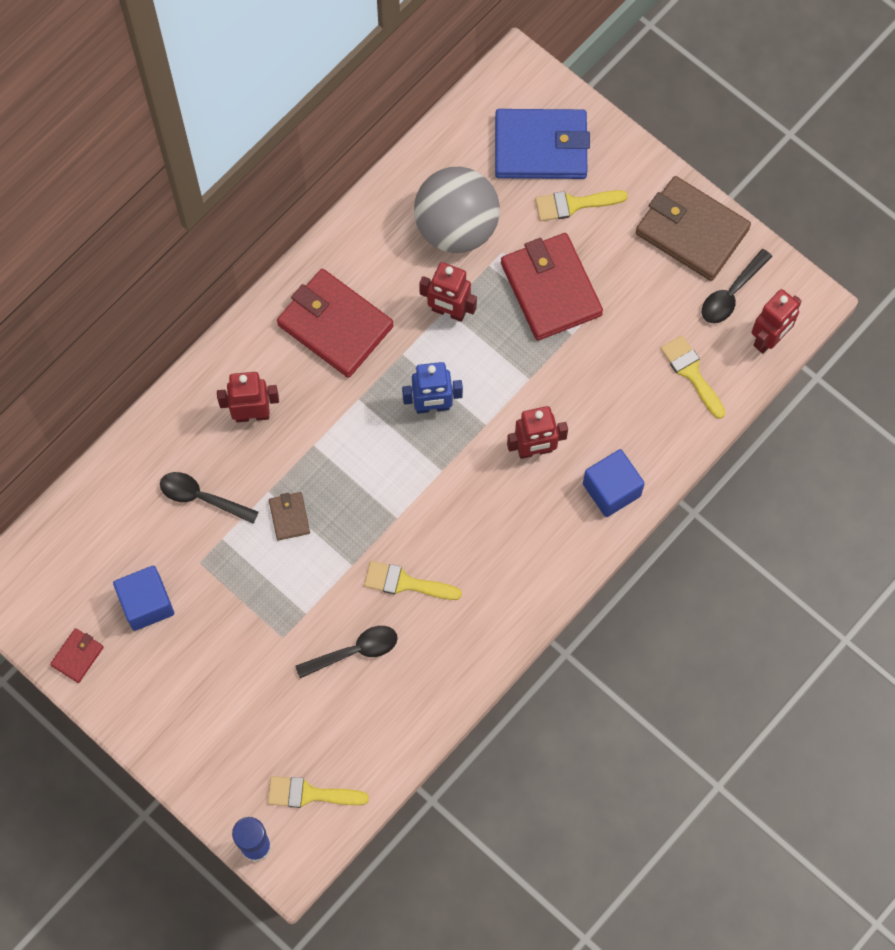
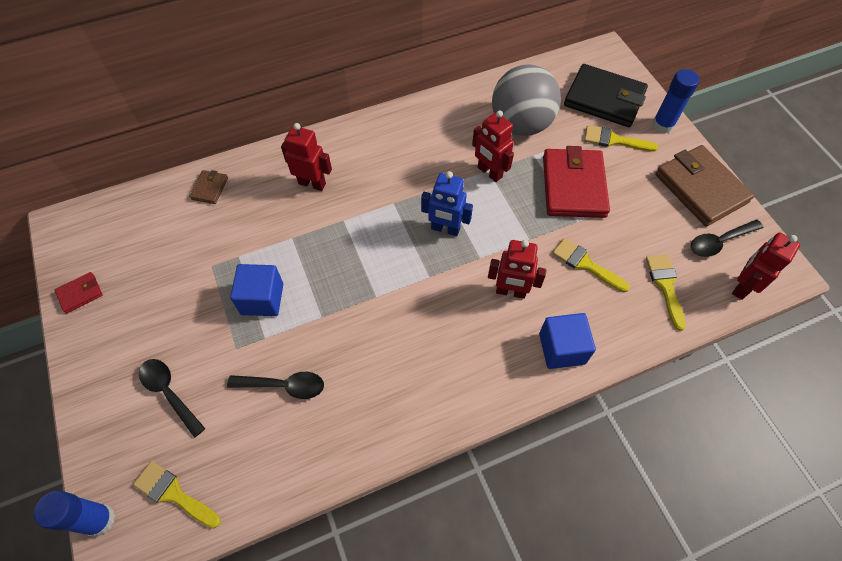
camera: 25 degrees right, 10 degrees down
(146, 604) = (154, 278): blue cube -> blue cube (262, 299)
(202, 498) = (242, 222): black spoon -> black spoon (169, 393)
(289, 517) = (296, 261): brown wallet -> brown wallet (210, 188)
(335, 325) = (403, 151): red wallet -> none
(405, 583) = (355, 349): yellow brush -> yellow brush (585, 264)
(541, 147) = (604, 99): blue wallet -> black wallet
(622, 157) = (663, 125): none -> blue glue stick
(769, 339) = (742, 286): red robot -> red robot turned 150 degrees clockwise

